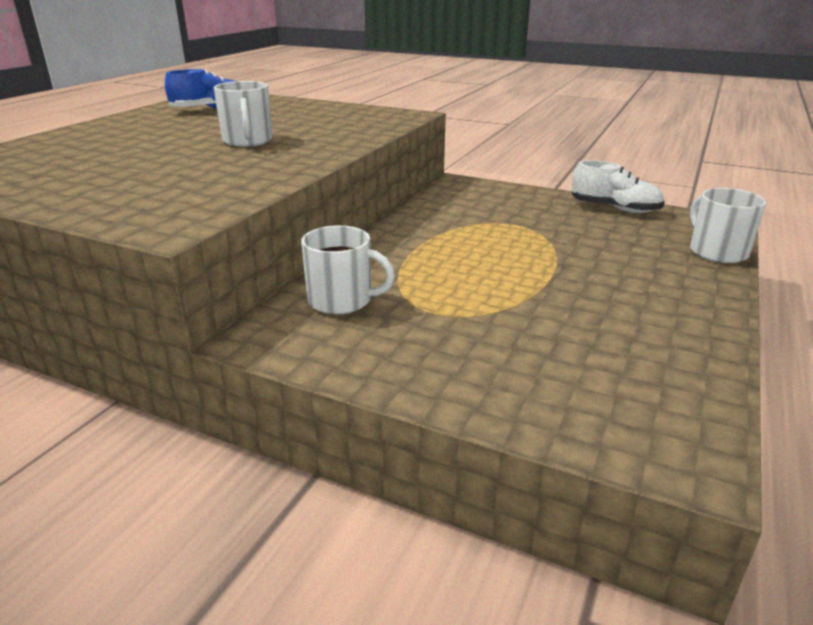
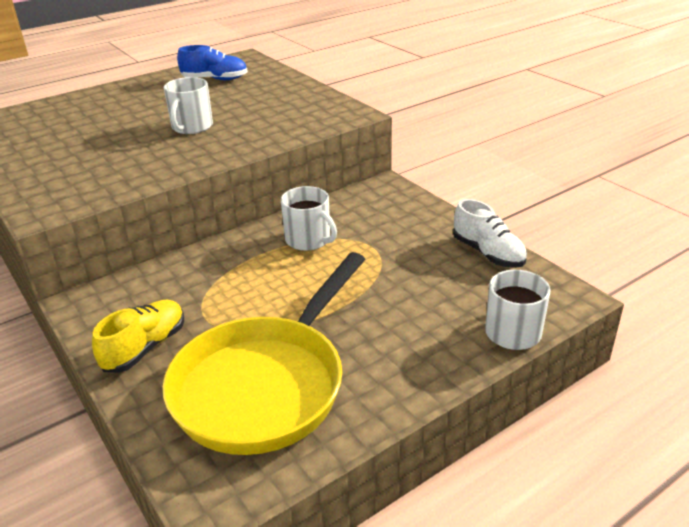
camera: 30 degrees right, 5 degrees up
(342, 300) = (161, 287): white mug -> white mug (309, 240)
(403, 355) = (145, 348): none -> yellow shoe
(580, 346) = (265, 385): none -> yellow pan

